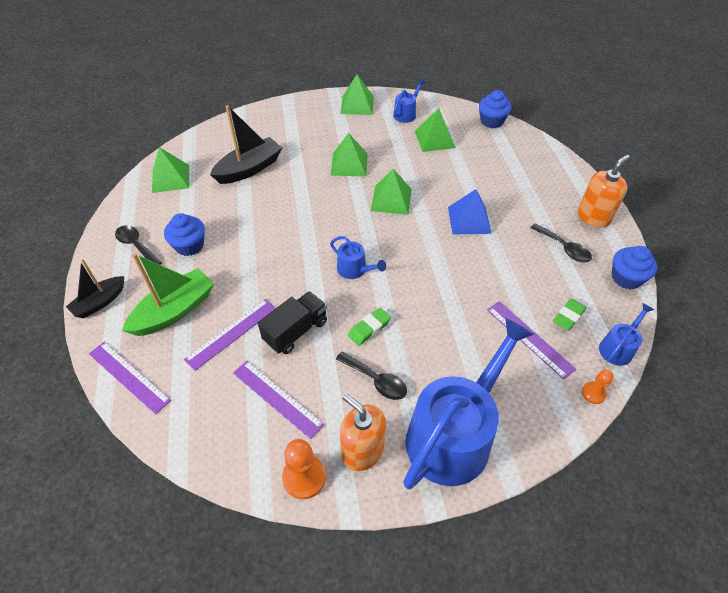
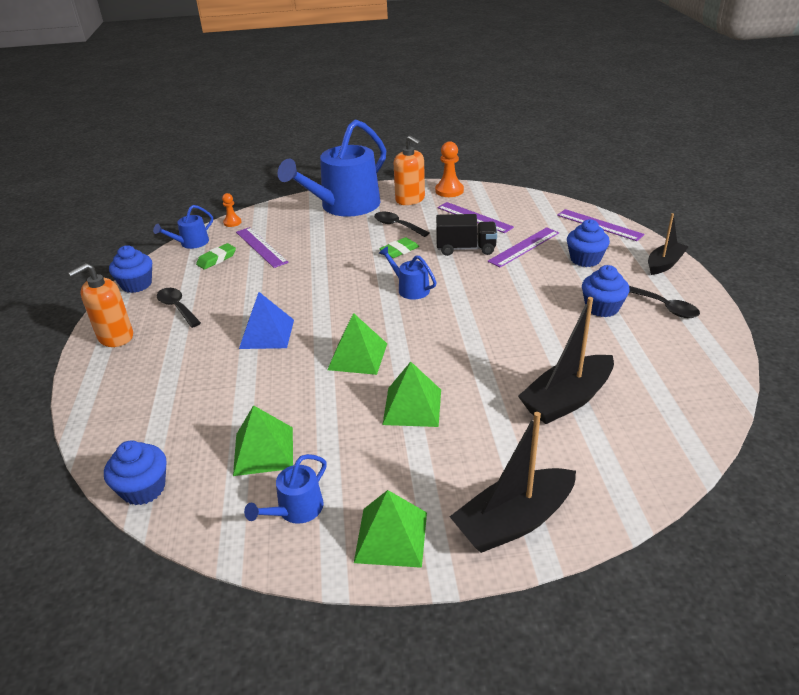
camera: 175 degrees left, 15 degrees down
(170, 178) = (681, 385): green pyramid -> none
(175, 311) = (585, 259): green boat -> blue cupcake
(296, 331) = (466, 249): black truck -> black truck turned 135 degrees counterclockwise
(298, 111) = (514, 521): none -> black boat

